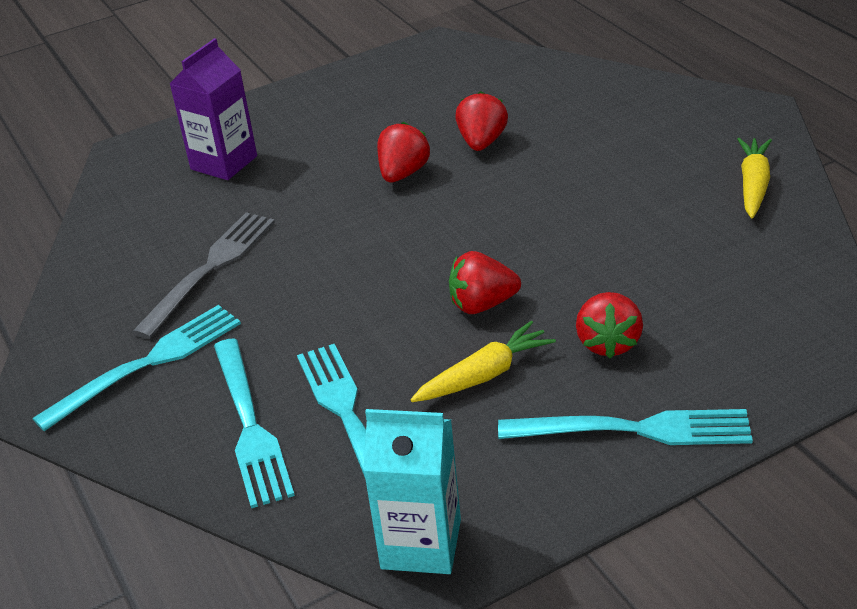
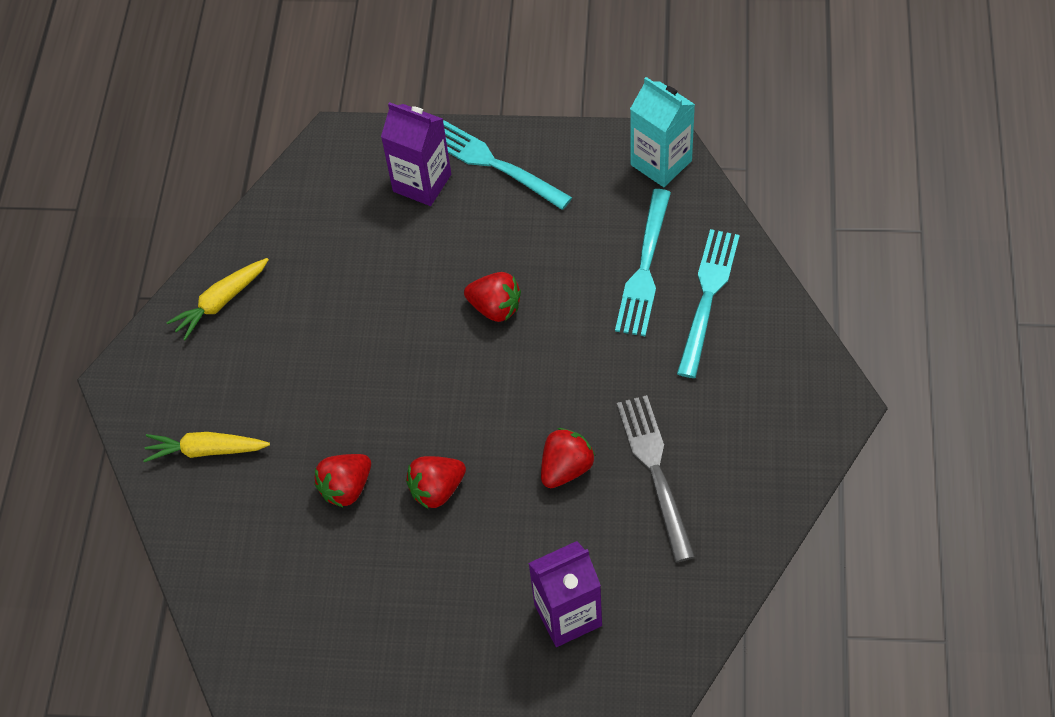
camera: 145 degrees left, 20 degrees up
(148, 363) = (747, 394): turquoise fork -> none
(210, 268) = (654, 470): grey fork -> grey fork turned 105 degrees clockwise
(484, 375) = (541, 250): yellow carrot -> yellow carrot (206, 450)
(608, 343) = (450, 229): red strawberry -> red strawberry (566, 468)
(694, 368) = (422, 183): none -> purple carton

